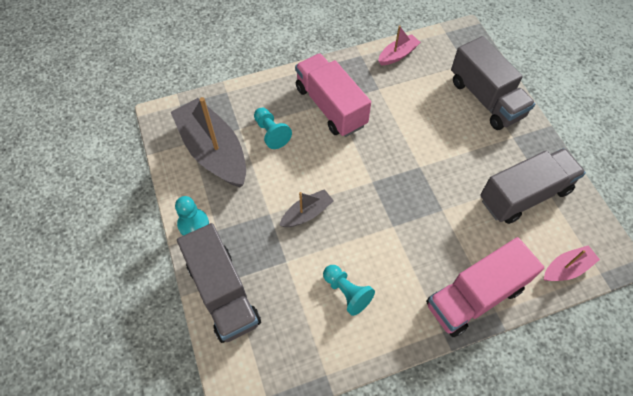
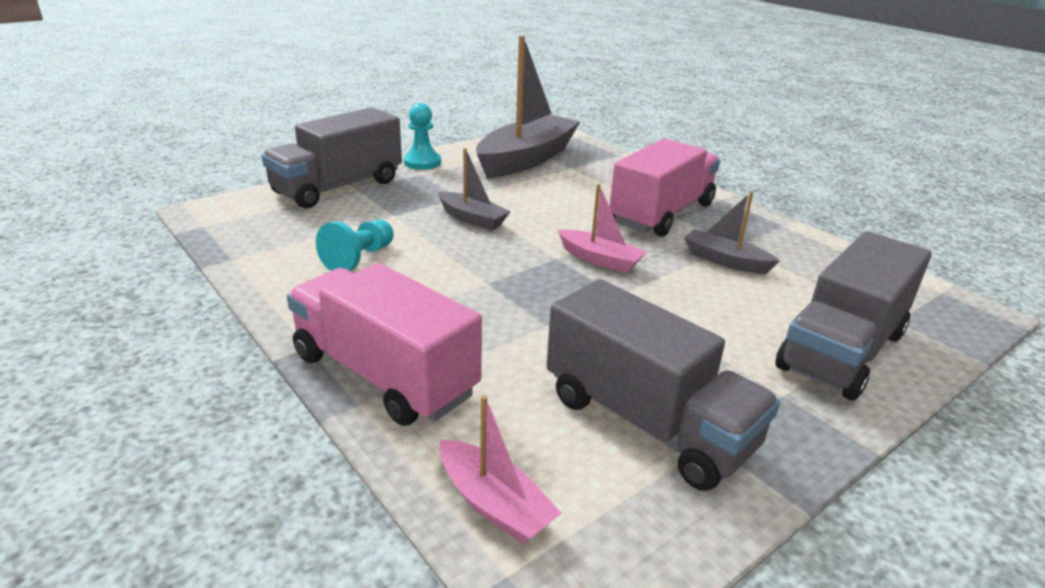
camera: 70 degrees right, 30 degrees down
(271, 133) = (580, 184): turquoise pawn -> none
(396, 102) = (725, 261): none -> grey boat
(398, 55) = (824, 252): pink boat -> pink boat (600, 260)

